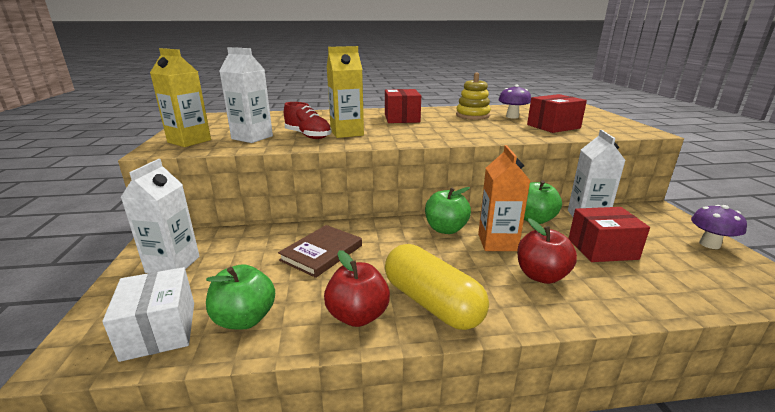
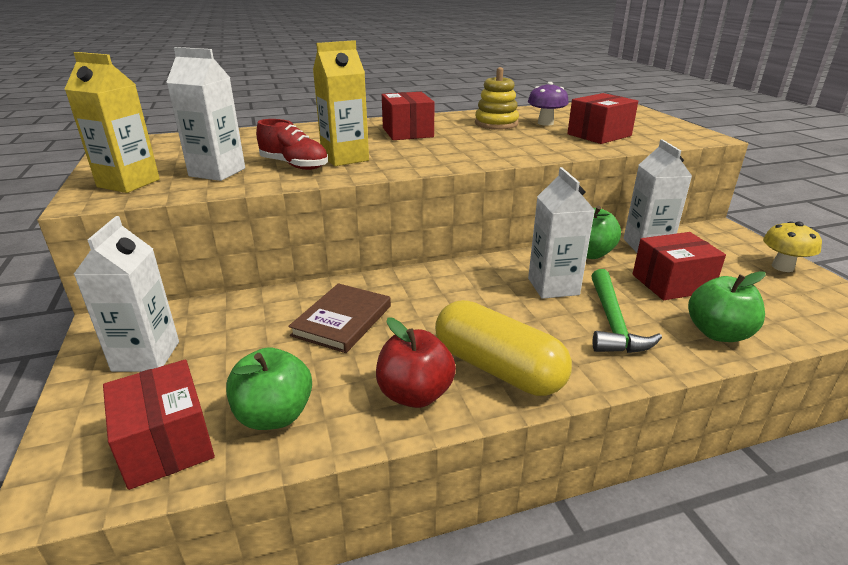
camera: 10 degrees left, 5 degrees up
(159, 330) = (166, 443): white box -> red box
(446, 229) = (487, 275): green apple -> green apple (718, 333)
(497, 242) = (553, 286): orange carton -> white carton
(541, 276) = (613, 322): red apple -> green hammer
(709, 244) = (782, 267): purple mushroom -> yellow mushroom

